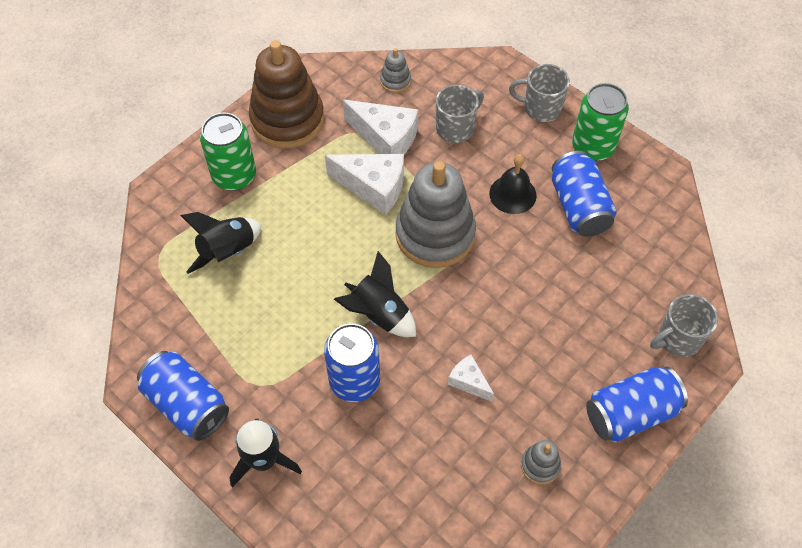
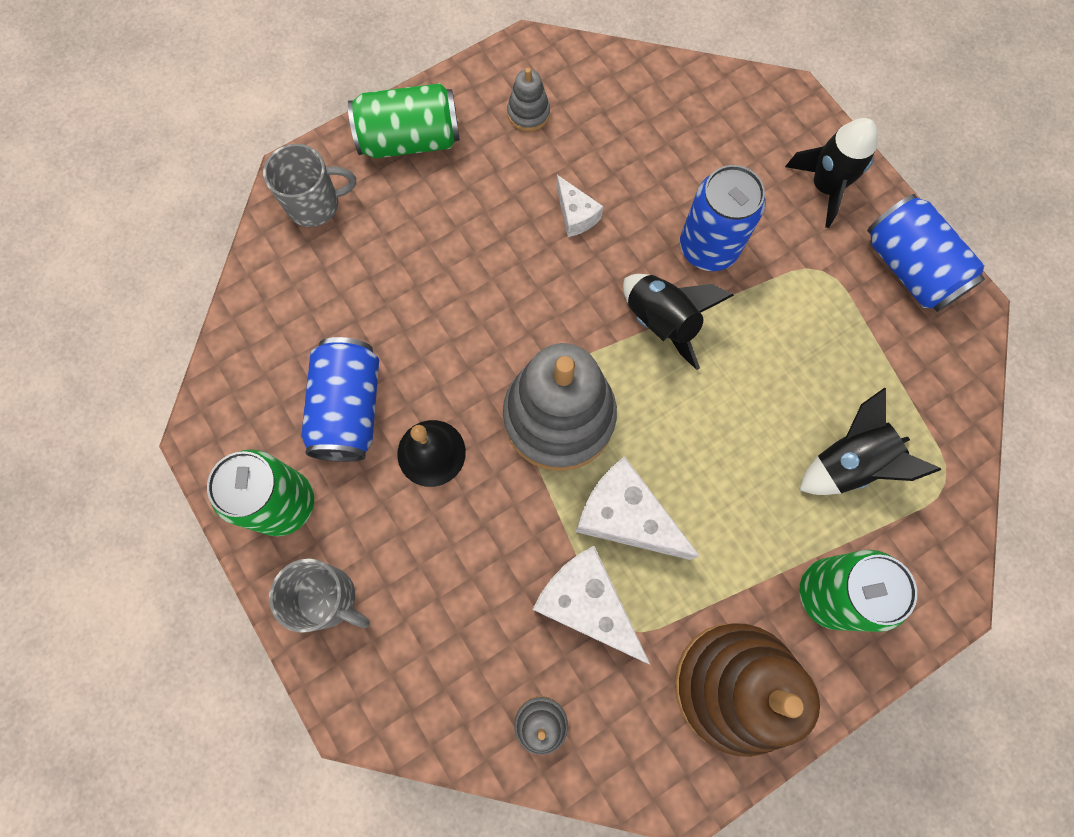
camera: 165 degrees left, 15 degrees up
(456, 128) = (473, 594): grey mug -> none
(630, 413) = (410, 140): blue can -> green can

